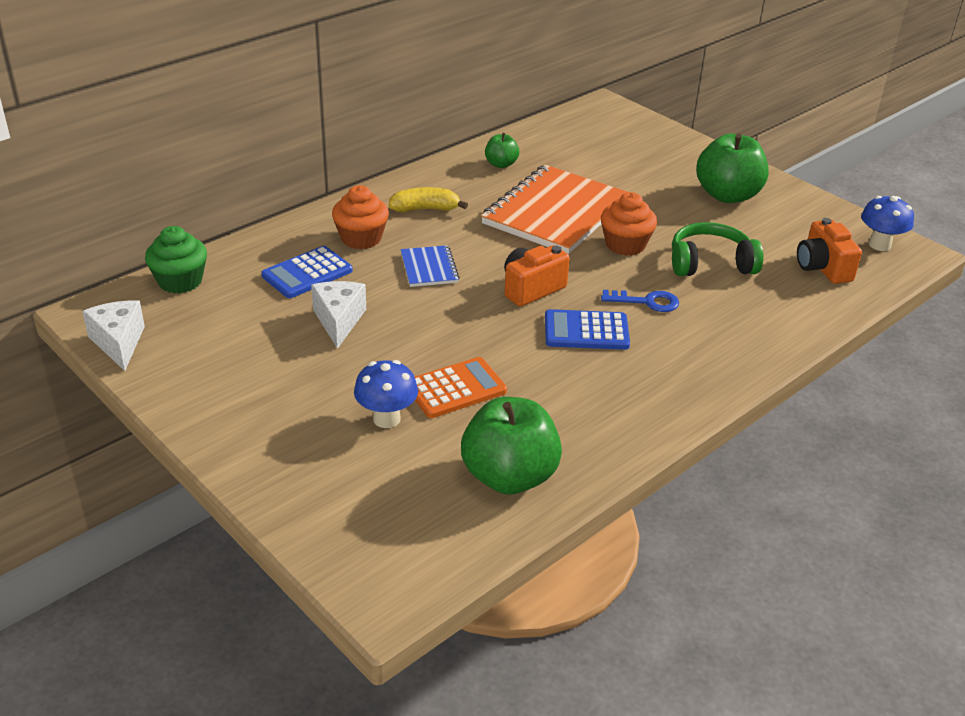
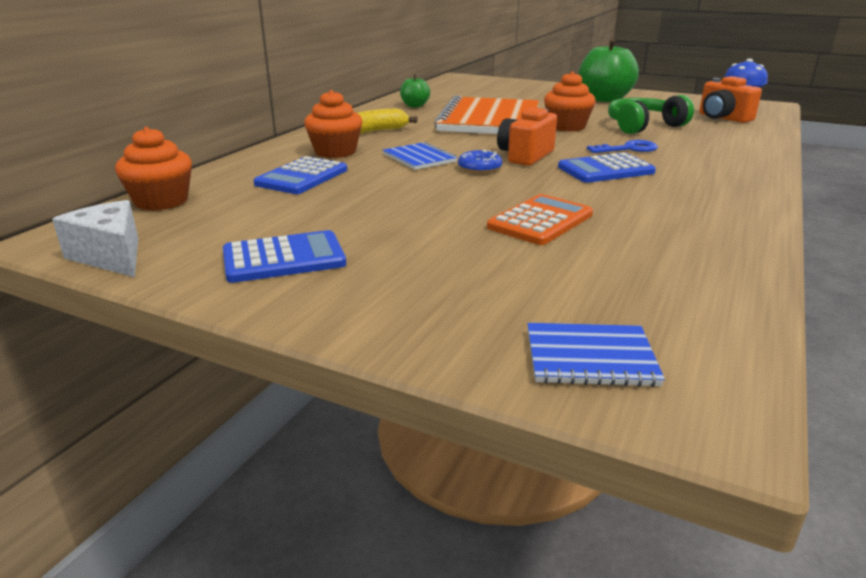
camera: 20 degrees left, 10 degrees down
(180, 281) = (161, 201): green cupcake -> orange cupcake
(231, 379) = (284, 258): none -> blue calculator
(339, 320) = (367, 199): white cheese -> none
(359, 533) = (590, 357): none -> blue notebook
(386, 419) = (498, 254): blue mushroom -> none
(471, 298) = (479, 168): none -> blue donut
(509, 476) = (682, 270): green apple -> none

